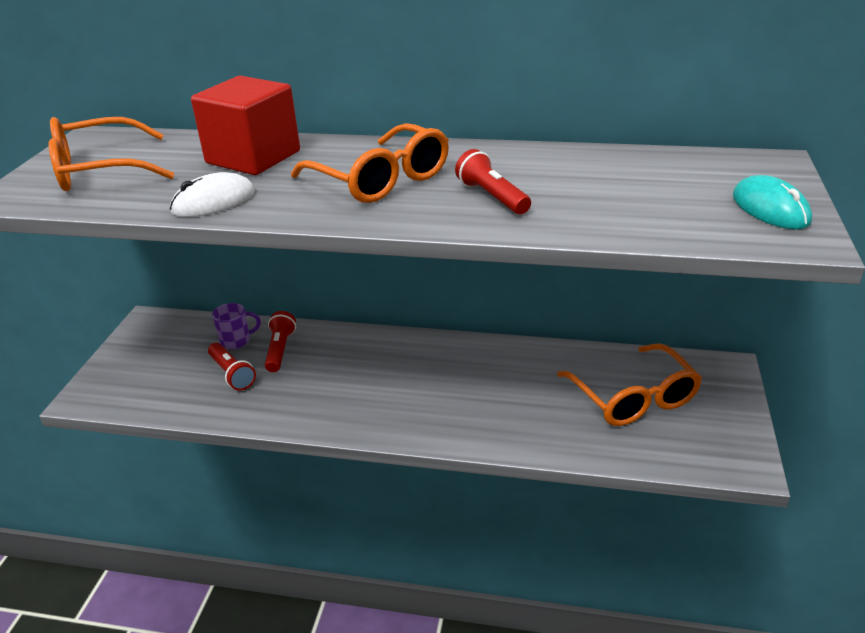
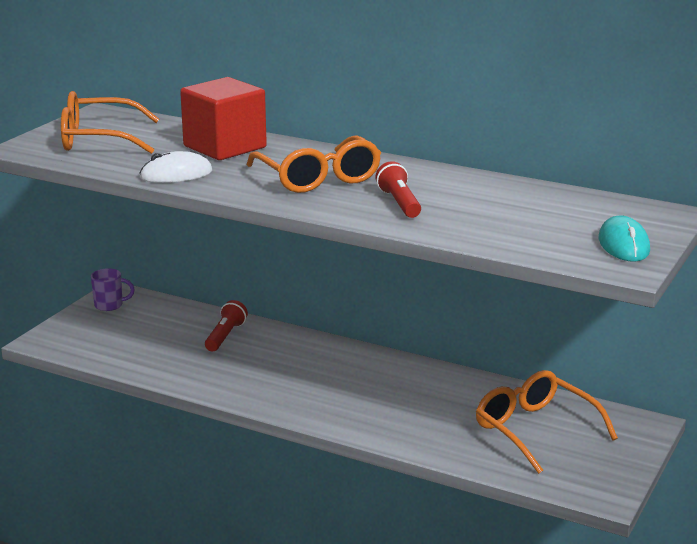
camera: 15 degrees right, 10 degrees down
(232, 374) = (174, 346): red flashlight -> none
(236, 341) = (189, 322): purple mug -> purple mug (110, 305)
(633, 398) = (535, 430): orange glasses -> orange glasses turned 150 degrees clockwise

